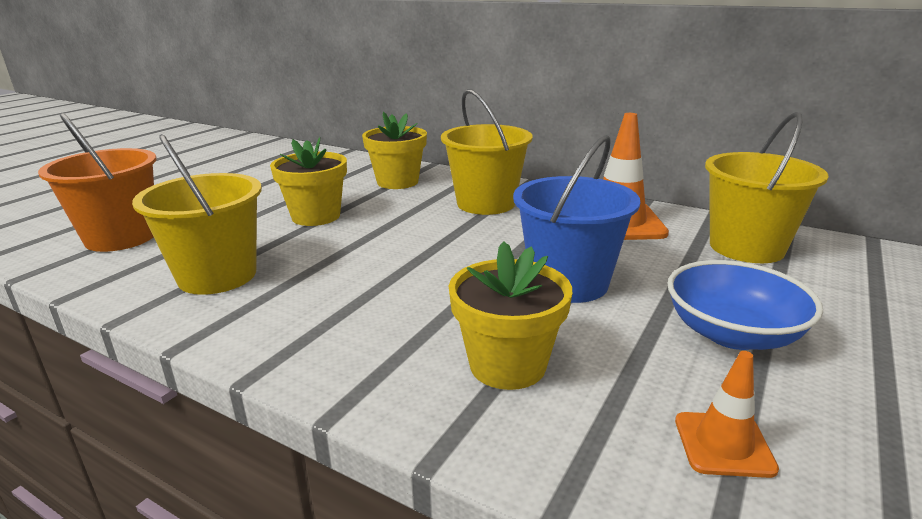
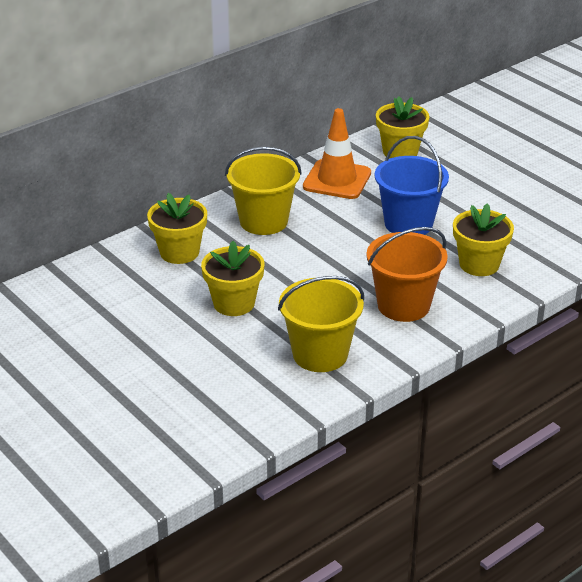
camera: 70 degrees left, 10 degrees up
(121, 237) = (212, 405): orange bucket -> orange bucket (403, 305)
(723, 444) = (554, 229): orange traffic cone -> none
(732, 333) = (483, 195): blue bowl -> none
(746, 247) = (400, 152): yellow bucket -> yellow flower pot

